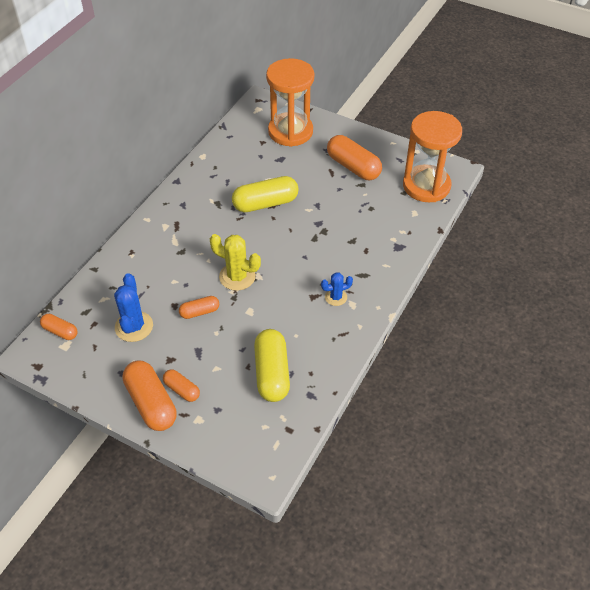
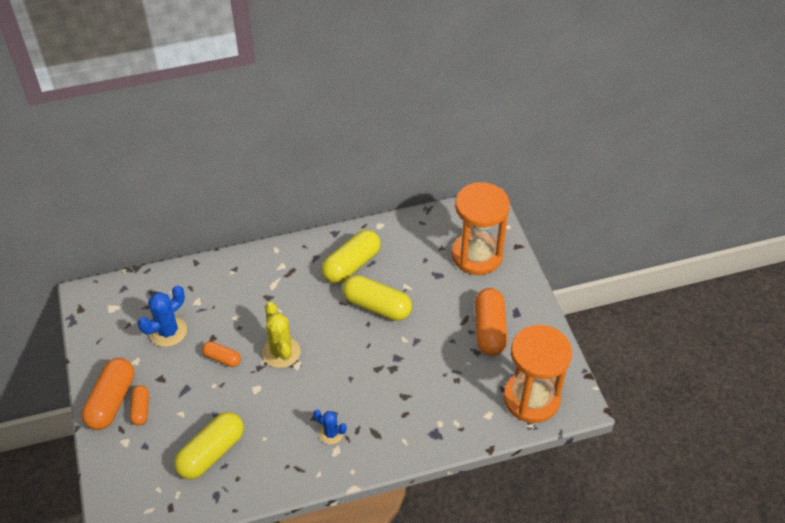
camera: 45 degrees right, 0 degrees up
(60, 331) = (121, 294): orange capsule -> none
(215, 191) = (351, 265): none -> yellow capsule

